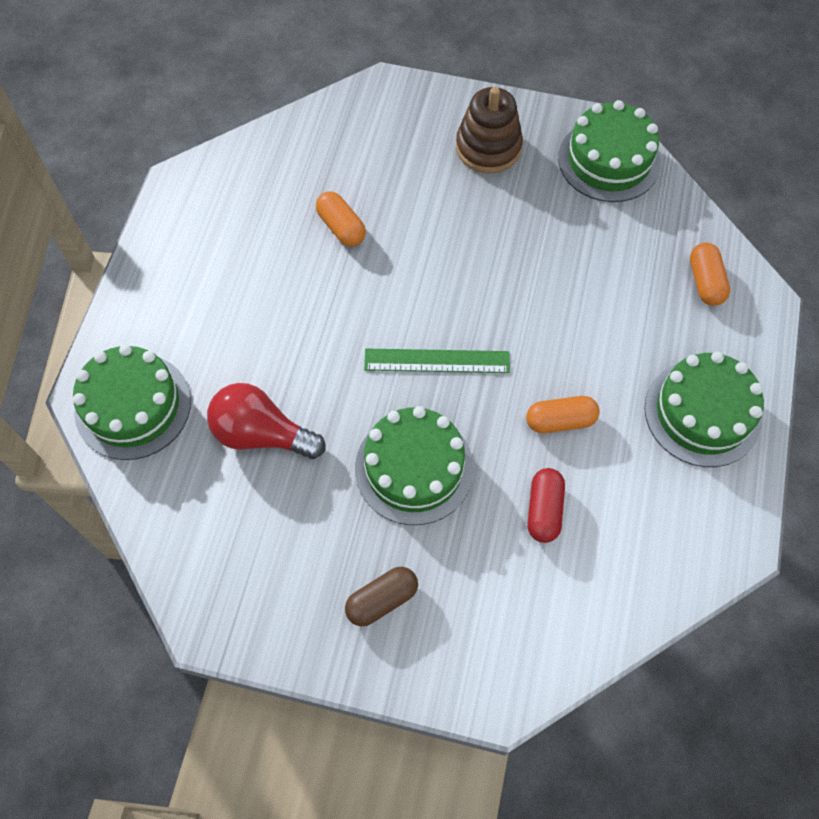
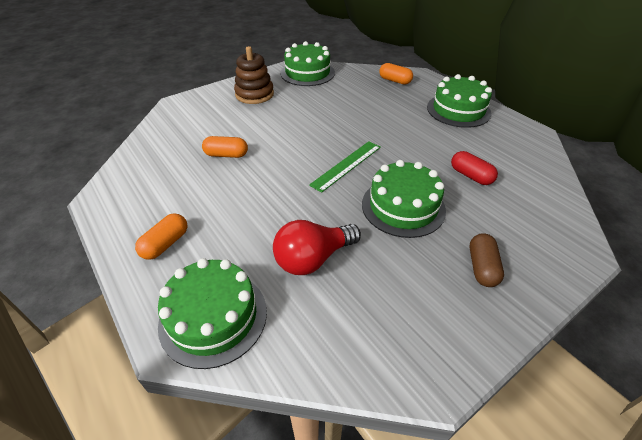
camera: 50 degrees left, 20 degrees down
(560, 420) = (423, 146): orange capsule -> orange capsule (165, 244)

